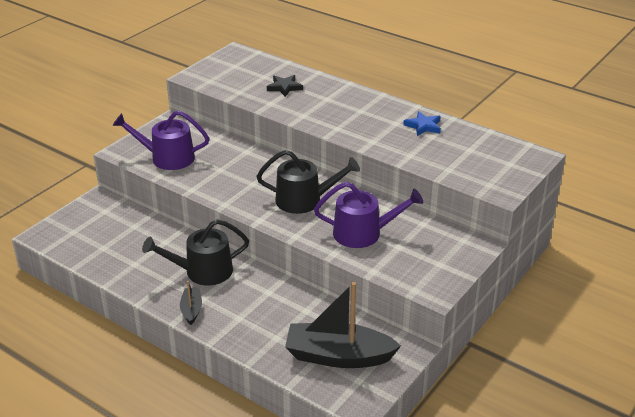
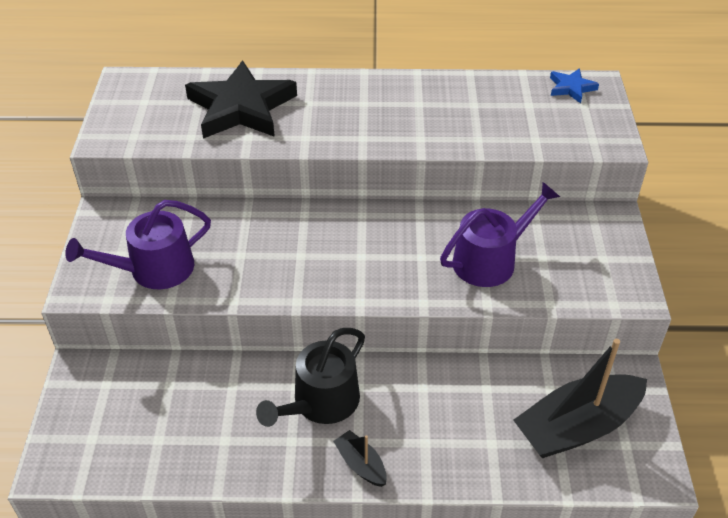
camera: 35 degrees left, 10 degrees up
(284, 87) = (241, 108): black star -> black star, size x2.19
(304, 200) = (383, 248): black watering can -> none
(423, 126) = (452, 95): blue star -> blue star (571, 88)

